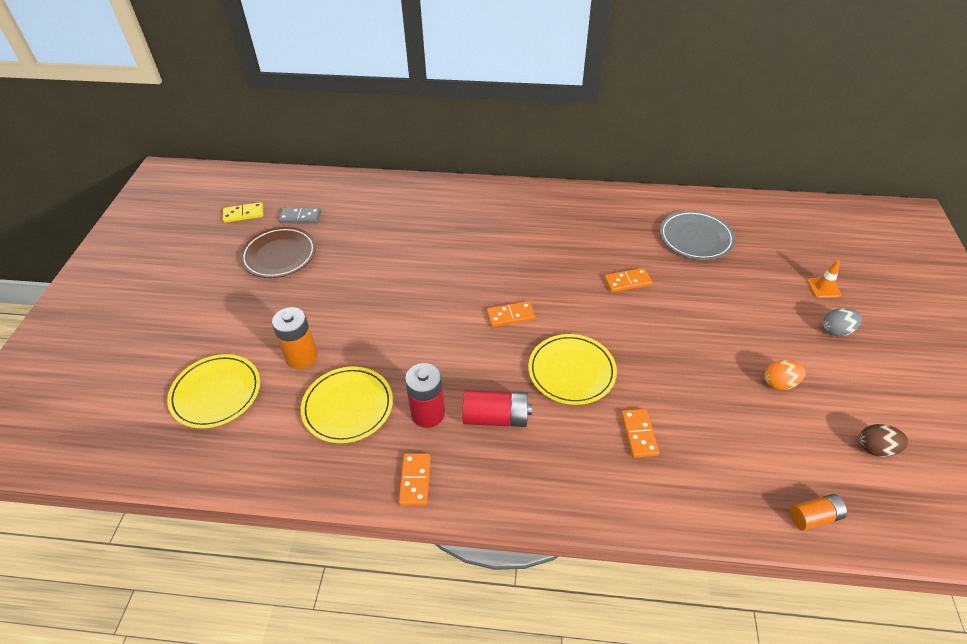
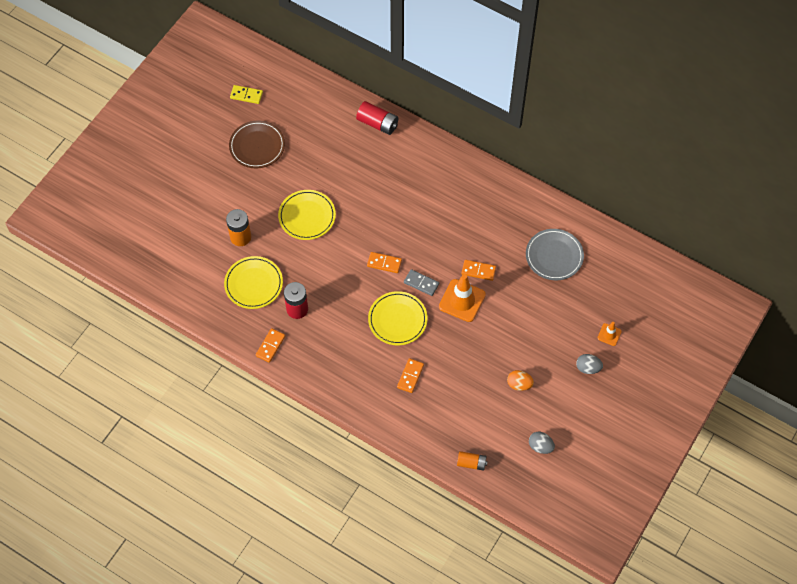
camera: 25 degrees right, 15 degrees up
(216, 393) = (182, 241): yellow plate -> yellow plate (307, 216)
(300, 217) = (284, 115): grey domino -> grey domino (421, 283)
(496, 417) = (335, 329): red battery -> red battery (377, 123)
(633, 319) = (462, 300): none -> orange traffic cone
(875, 448) = (540, 446): brown egg -> grey egg

